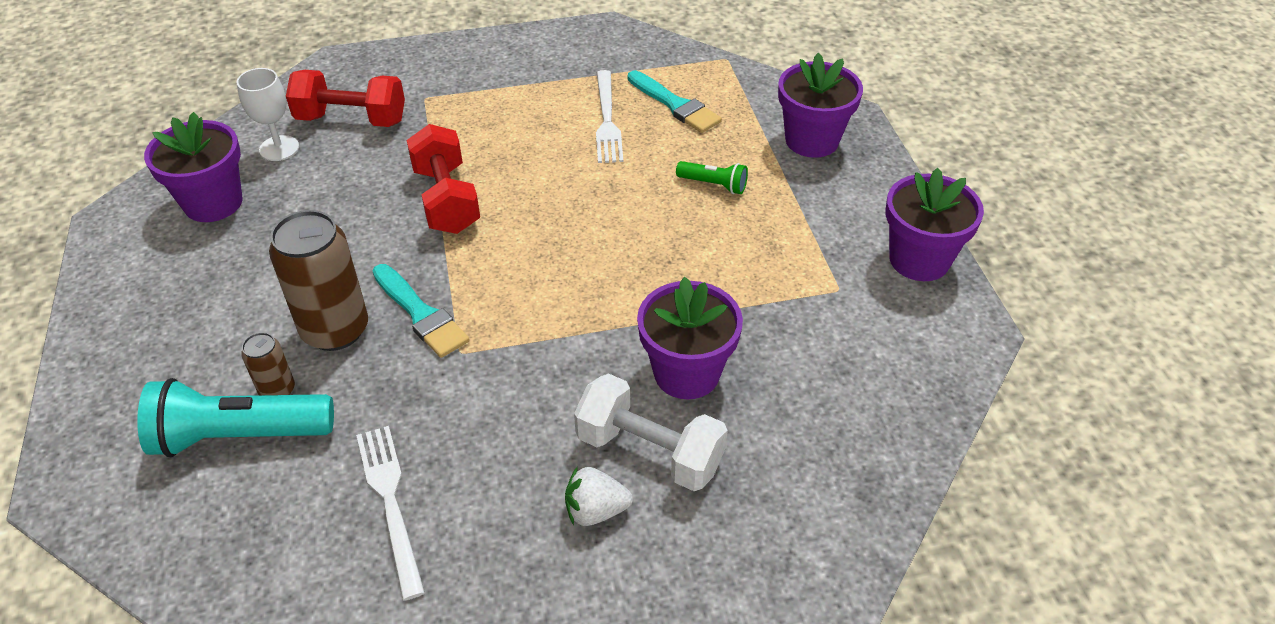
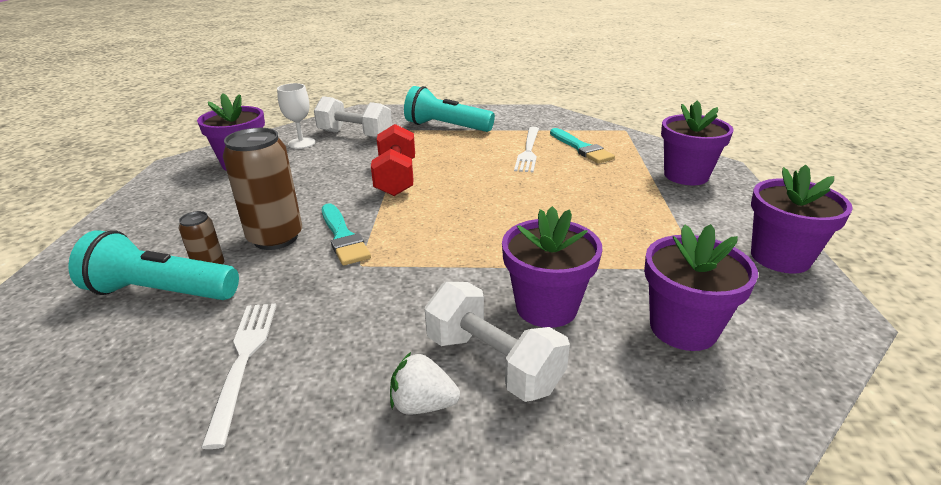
camera: 15 degrees right, 15 degrees down
(351, 119) = (355, 135): red dumbbell -> white dumbbell
(478, 84) = (446, 127): none -> turquoise flashlight
(713, 185) = (600, 191): green flashlight -> none
(827, 373) = (683, 328): none -> purple flower pot

